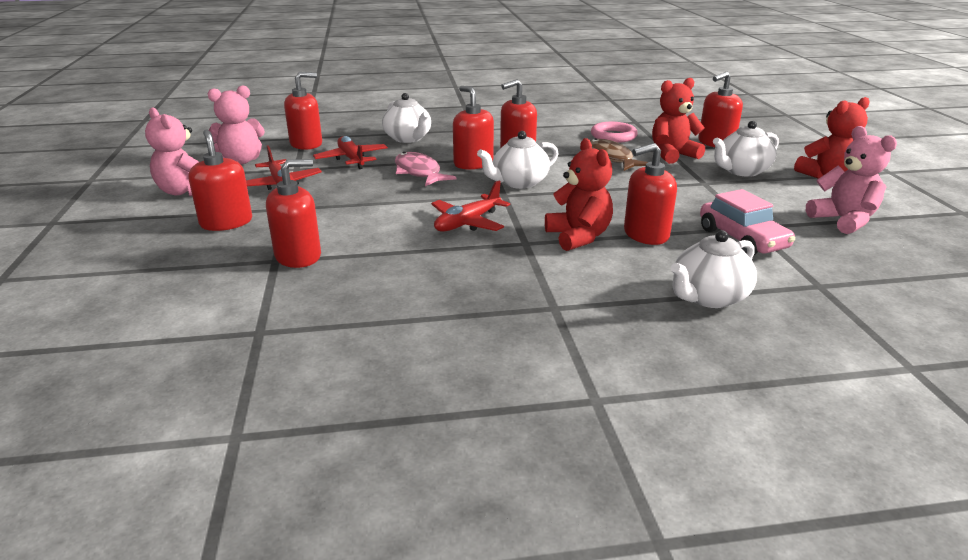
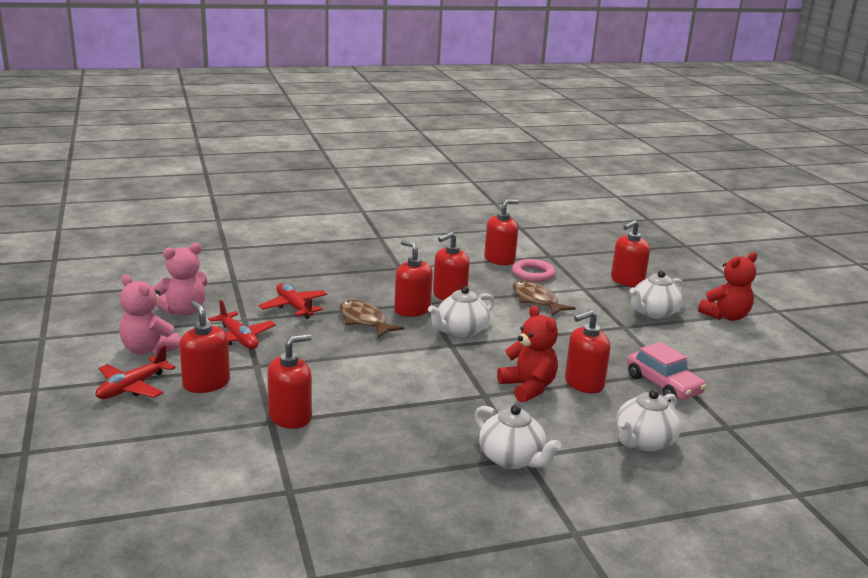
camera: 10 degrees left, 5 degrees down
(306, 144) = (241, 289): red soap dispenser -> red soap dispenser (499, 259)
(408, 138) = (339, 280): white teapot -> white teapot (512, 459)
(419, 172) = (364, 321): pink fish -> brown fish
(467, 223) = (428, 376): red plane -> red plane (132, 387)
(672, 155) = (591, 296): red teddy bear -> none
(843, 221) = (742, 363): pink teddy bear -> none

